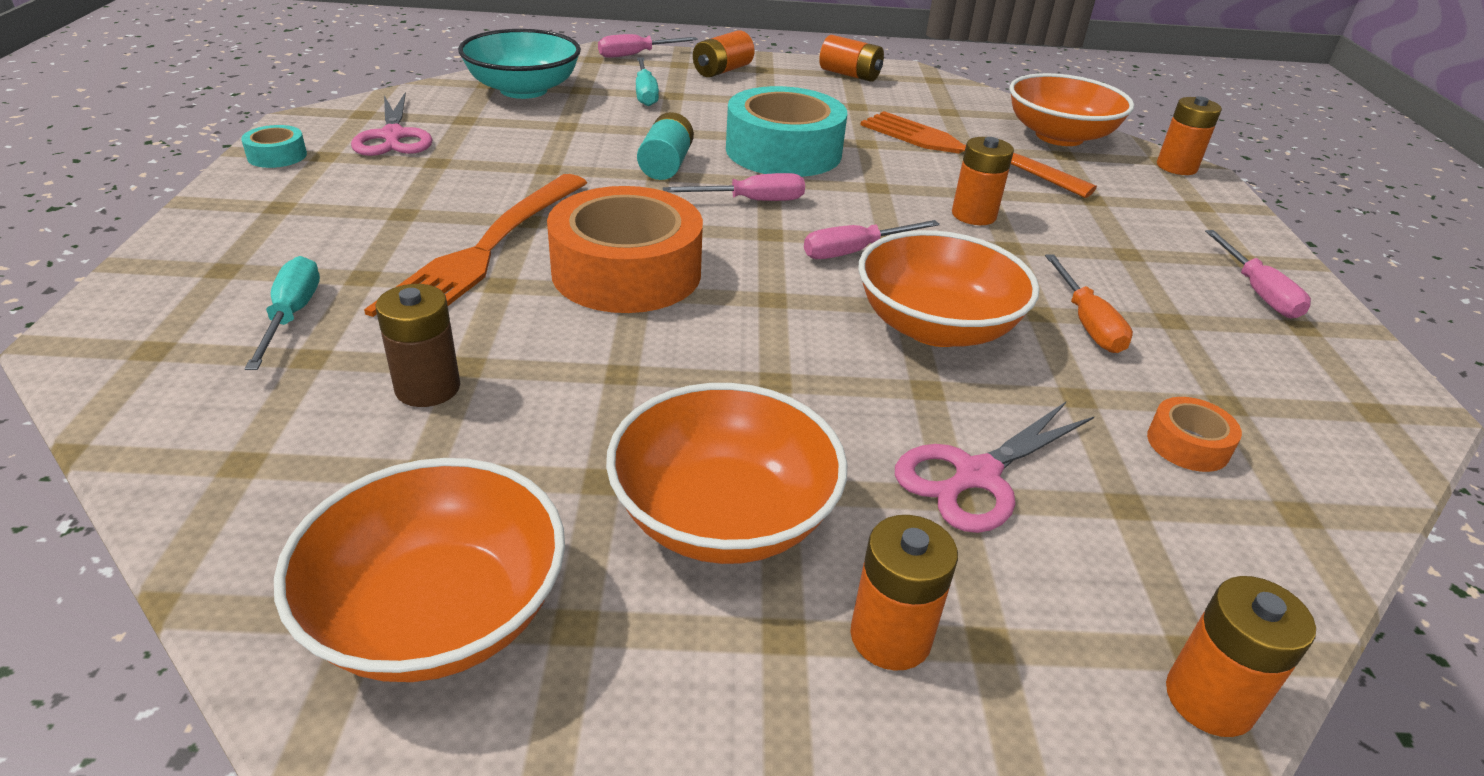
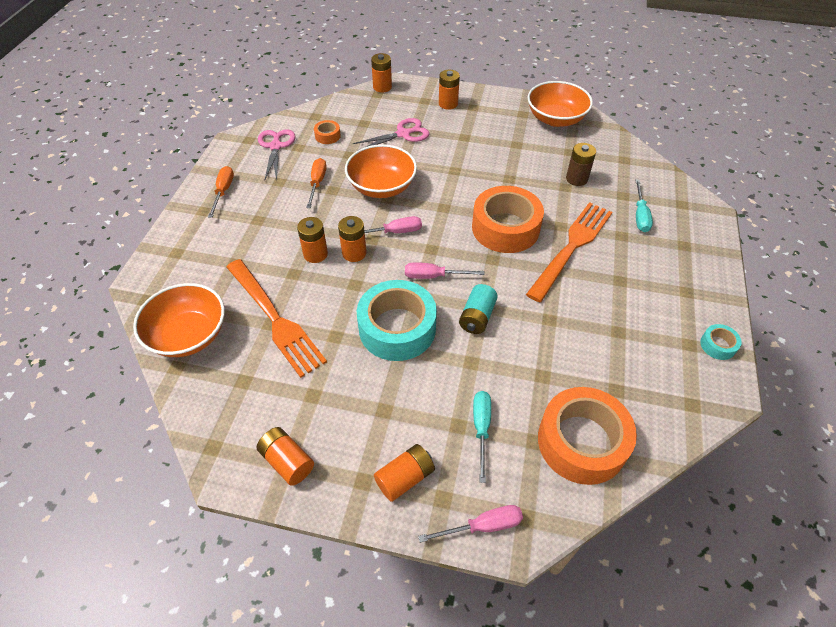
camera: 165 degrees left, 15 degrees up
(393, 136) = (657, 366): pink scissors -> pink scissors (276, 146)
(523, 90) = (581, 442): turquoise bowl -> orange tape
(723, 516) = (482, 131): orange bowl -> none
(1176, 167) = (145, 291): orange battery -> orange battery (354, 253)
(1257, 292) = (223, 191): pink screwdriver -> orange screwdriver

